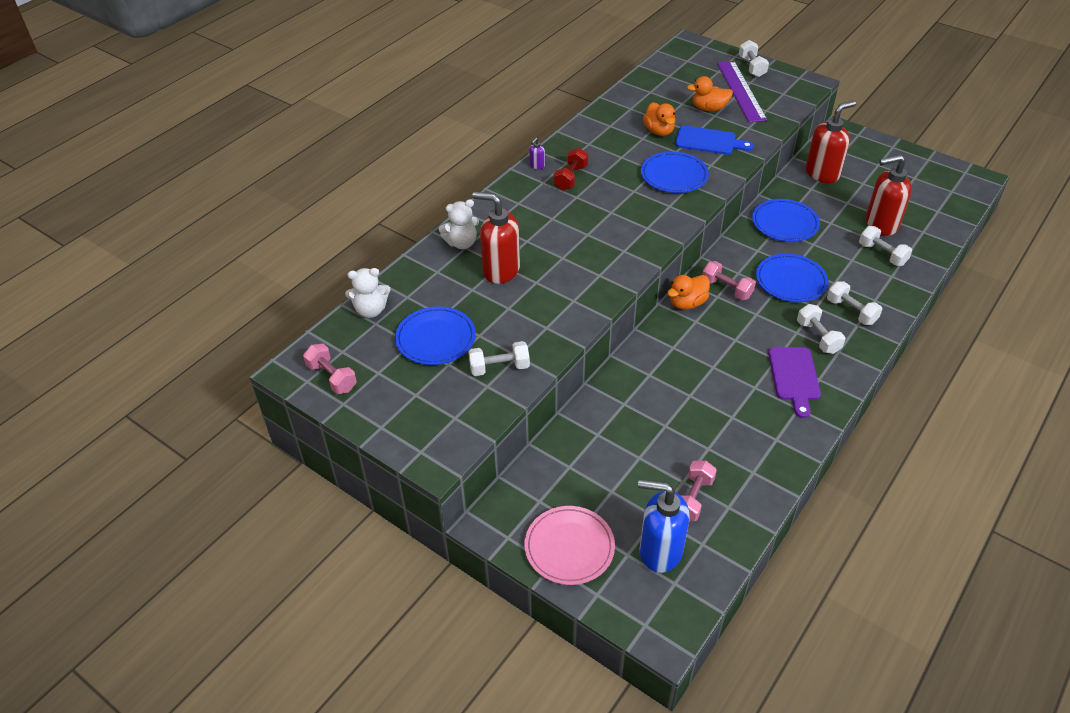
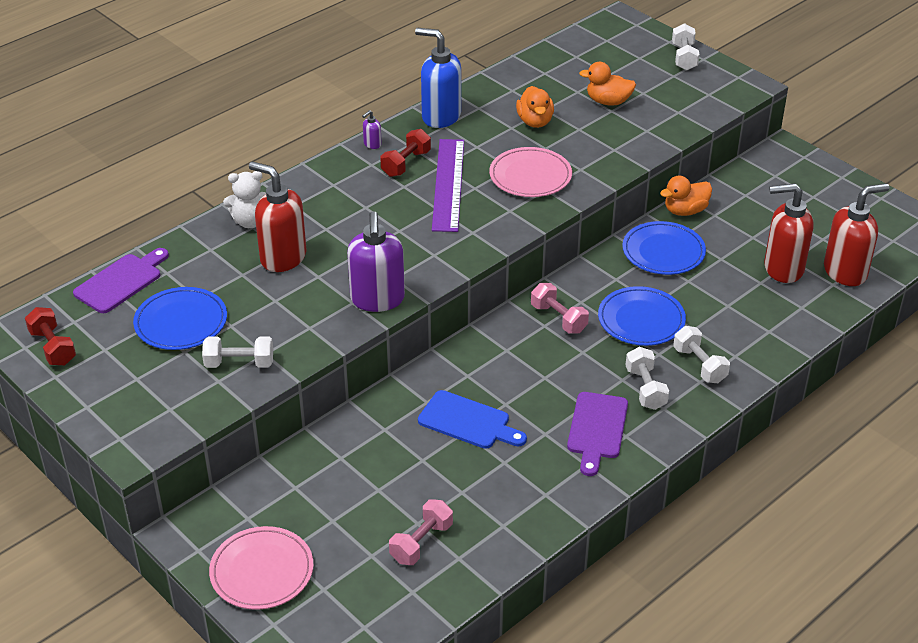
camera: 10 degrees right, 5 degrees down
(332, 377) = (53, 347): pink dumbbell -> red dumbbell
(371, 310) = (121, 282): white teddy bear -> purple cutting board
(593, 295) = (377, 300): none -> purple soap dispenser
(660, 551) = (361, 591): blue soap dispenser -> blue soap dispenser (440, 116)
(674, 175) = (530, 176): blue plate -> pink plate
(687, 303) = (504, 328): orange duck -> orange duck (685, 211)
(709, 141) = (590, 141): blue cutting board -> blue cutting board (468, 422)
(741, 91) = (657, 85): purple ruler -> purple ruler (448, 184)
(822, 173) = (737, 198): red soap dispenser -> red soap dispenser (845, 272)
(882, 254) = (768, 304): white dumbbell -> none

